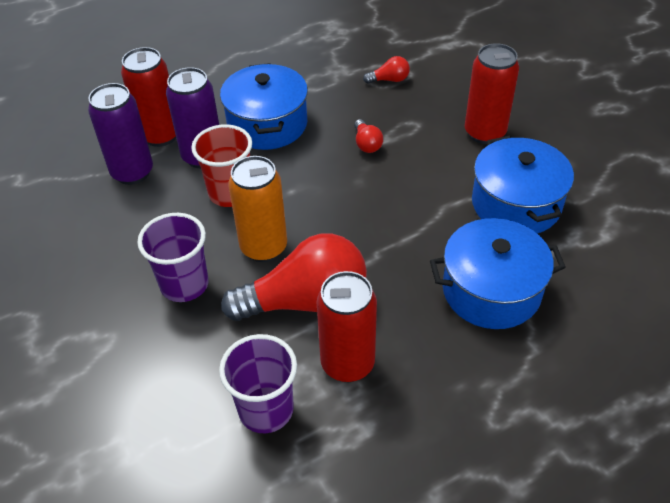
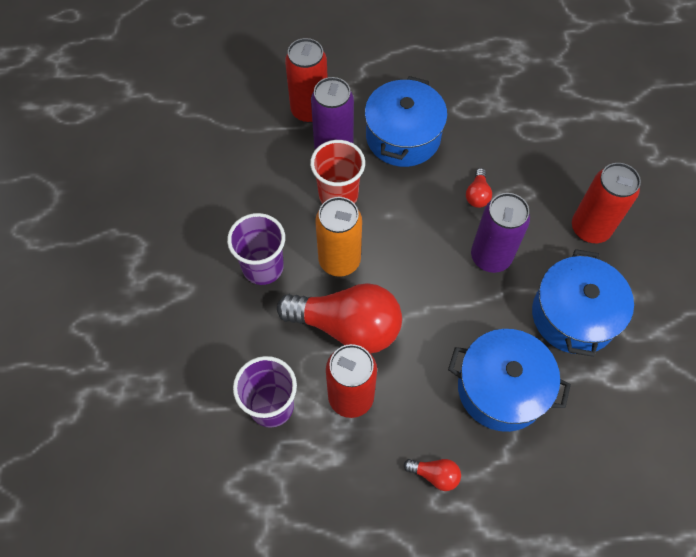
camera: 25 degrees right, 15 degrees up
(132, 172) = (271, 140): purple can -> purple can (490, 257)
(389, 80) = (536, 133): red light bulb -> red light bulb (435, 475)

